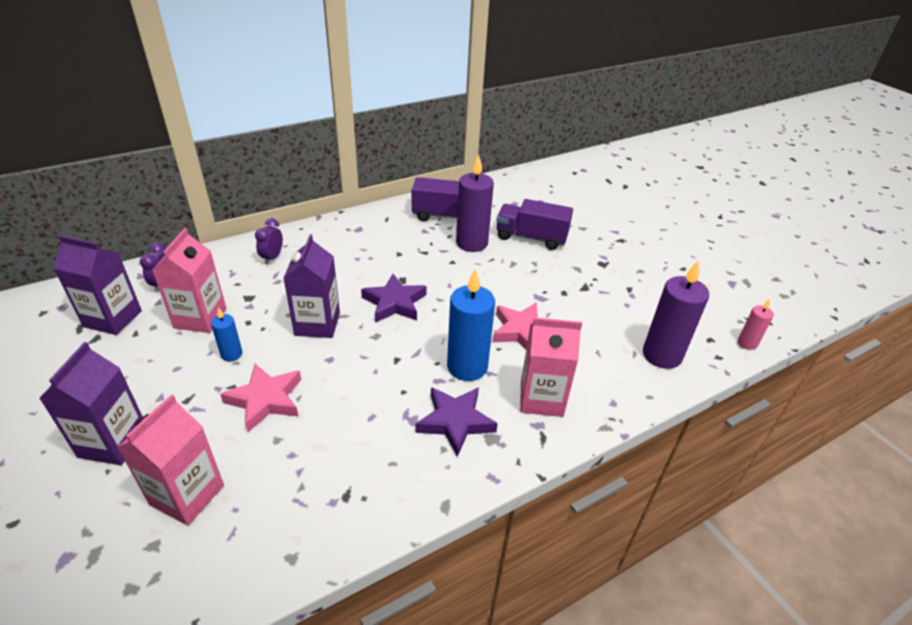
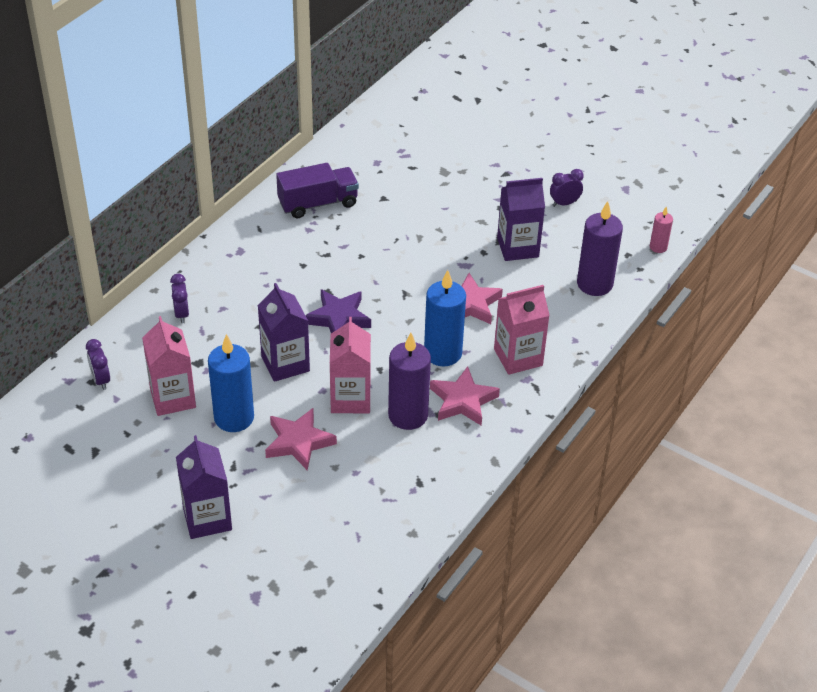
camera: 25 degrees left, 5 degrees up
(113, 319) = (91, 429): purple carton -> purple carton (517, 247)
(187, 495) = (302, 528): pink carton -> pink carton (350, 399)
(231, 354) = (234, 418): blue candle -> blue candle, size x1.97
(455, 422) = (463, 401): purple star -> pink star
(471, 243) = (365, 228): purple candle -> purple candle (408, 415)
(531, 238) = (419, 201): purple truck -> none
(664, 277) = (564, 203): none -> purple clock

